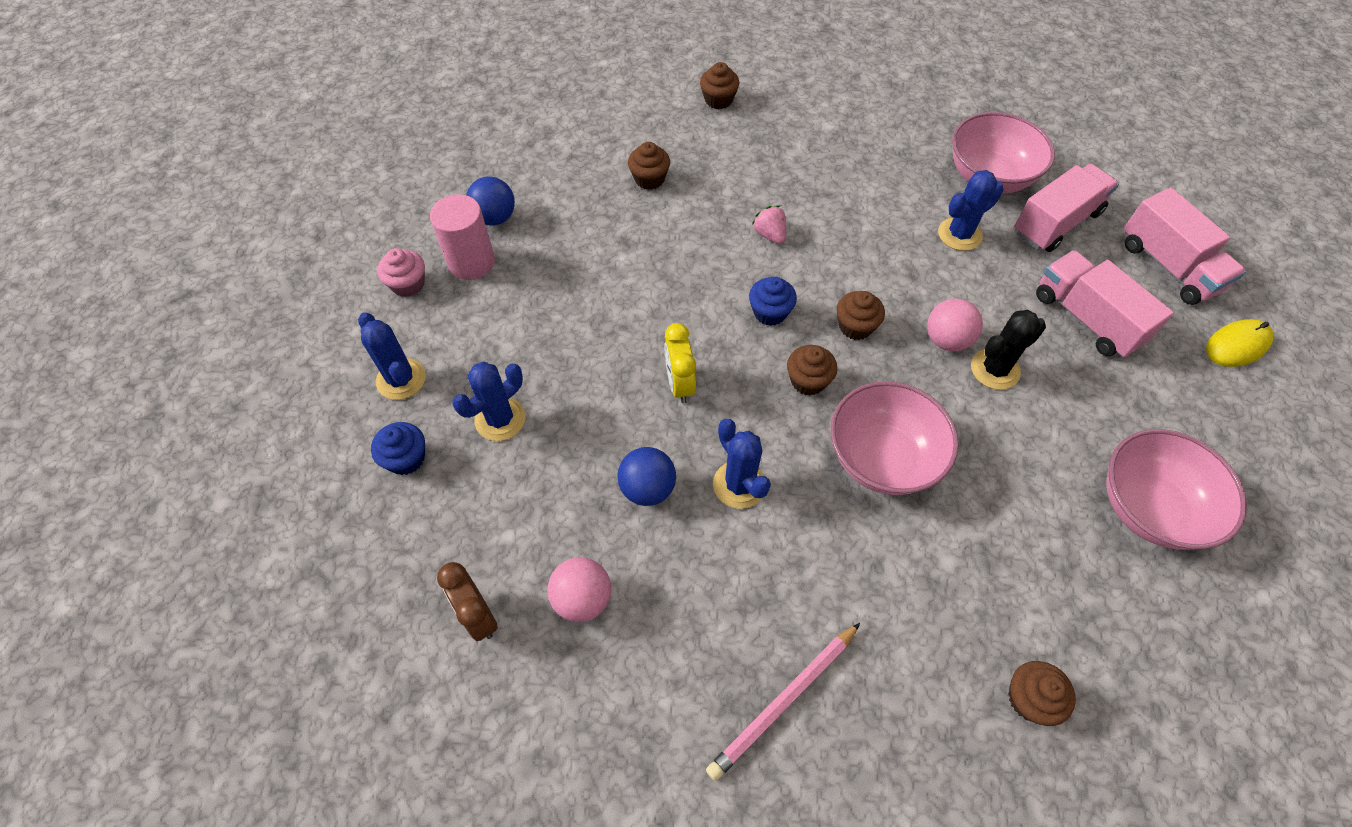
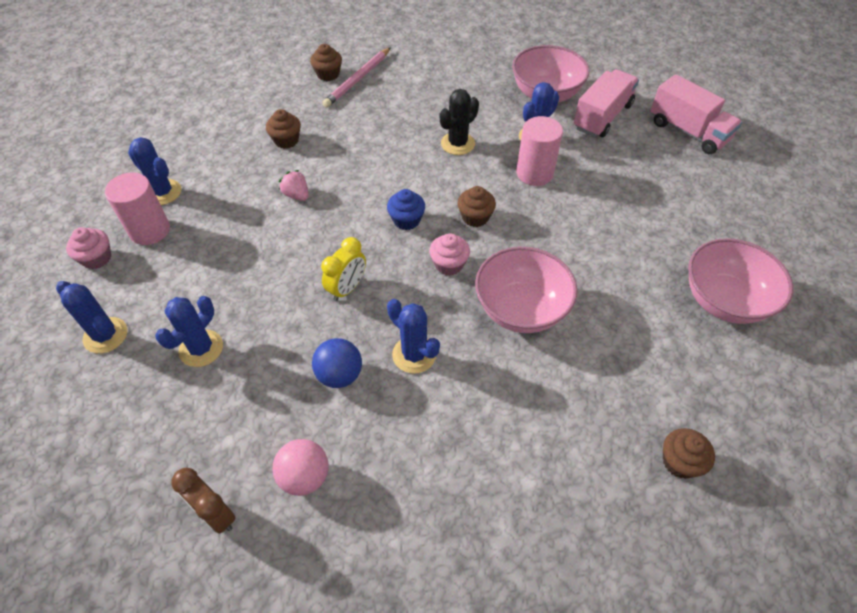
camera: 15 degrees left, 5 degrees down
(406, 458) = (123, 399): blue cupcake -> none
(495, 218) = (163, 192): blue ball -> blue cactus
(679, 384) = (347, 288): yellow clock -> yellow clock turned 120 degrees counterclockwise
(770, 235) = (392, 164): pink strawberry -> pink strawberry (297, 195)
(784, 701) = (492, 515): pink pencil -> pink pencil (358, 79)
(808, 380) = (449, 264): brown cupcake -> pink cupcake
(946, 283) = (534, 173): none -> pink cylinder
(946, 340) = (546, 213): pink ball -> none
(995, 369) = (587, 227): black cactus -> black cactus (457, 144)
(1086, 318) = (642, 178): pink truck -> none
(1237, 345) = (750, 175): yellow mouse -> none

